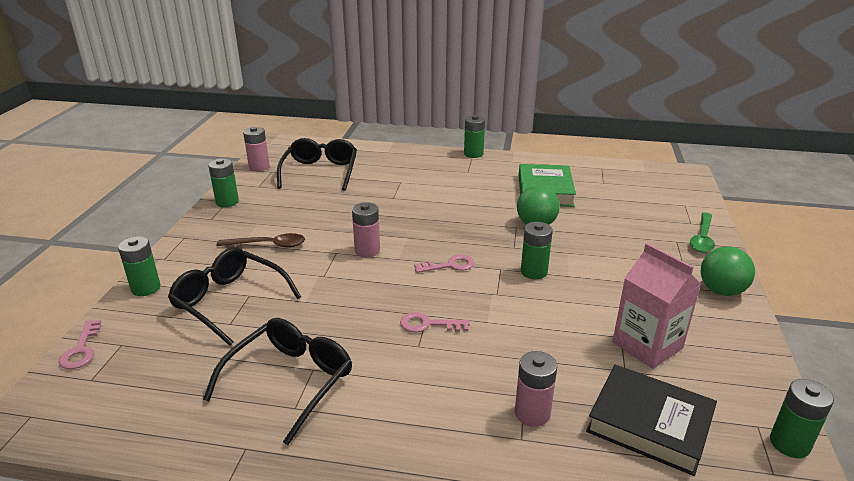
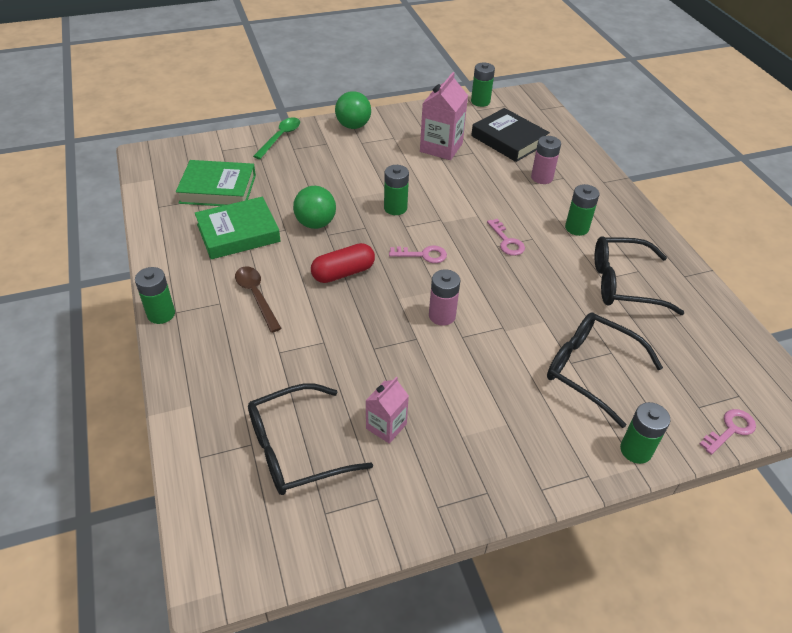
camera: 120 degrees left, 15 degrees up
(227, 202) = (440, 505): green battery -> green battery (576, 228)
(229, 301) = (590, 370): black glasses -> black glasses turned 120 degrees clockwise
(259, 167) = (319, 540): pink battery -> none
(268, 245) = (492, 397): brown spoon -> brown spoon (256, 296)
(299, 200) = (386, 426): none -> pink carton
(450, 265) = (423, 255): pink key -> pink key turned 135 degrees clockwise
(459, 221) = (343, 273): none -> red capsule
(615, 193) = (218, 189): none -> green book
(649, 424) = (508, 140): black book -> black book turned 45 degrees counterclockwise
(702, 238) = (280, 137): green spoon -> green spoon turned 60 degrees counterclockwise

